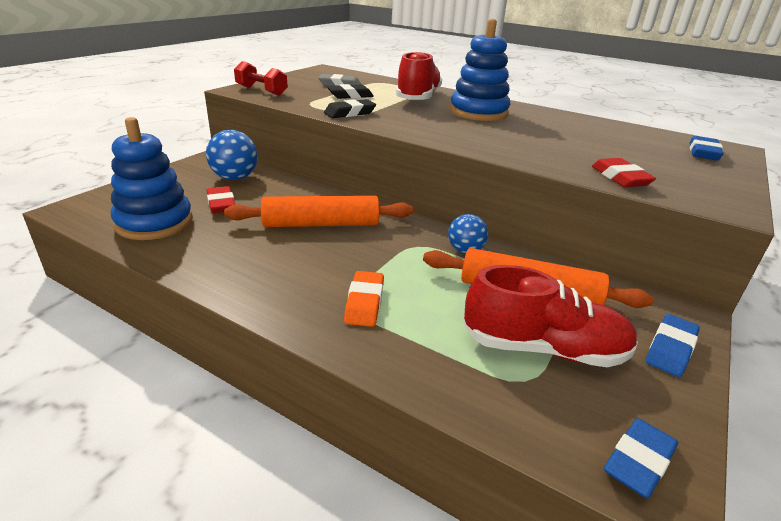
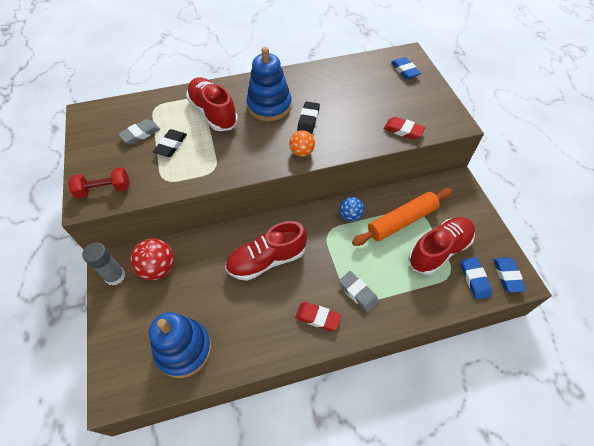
camera: 45 degrees left, 25 degrees up
(202, 165) = (115, 276): none -> grey glue stick
(221, 204) = (192, 297): red eraser -> red eraser (317, 317)
(235, 178) = (158, 268): blue ball -> red ball
(321, 224) = (267, 260): orange rolling pin -> red shoe
(350, 113) = (208, 171): black eraser -> black eraser (308, 120)
(364, 303) = (358, 293): orange eraser -> grey eraser
(458, 139) = (302, 152): none -> orange ball
(670, 349) = (470, 209): blue eraser -> blue eraser (474, 279)

